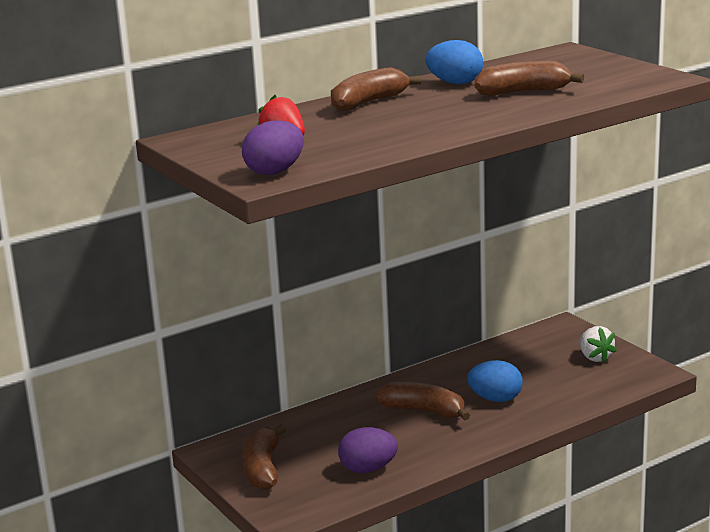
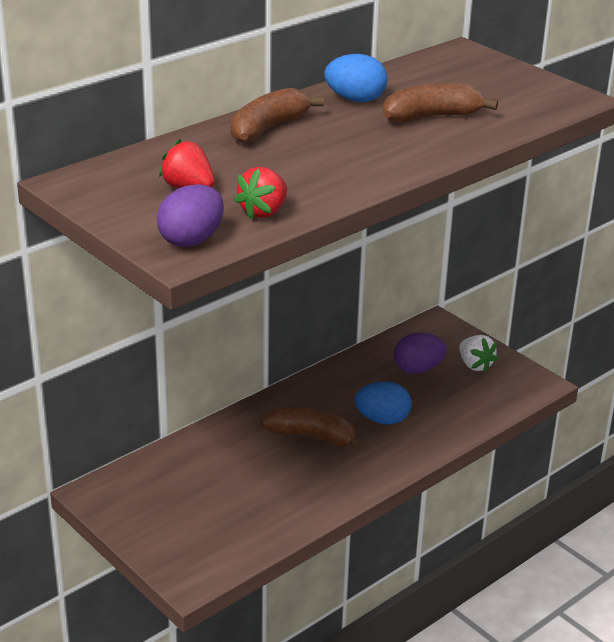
camera: 10 degrees left, 10 degrees up
(263, 469) = (153, 515): brown banana -> none
(346, 153) = (264, 212): none -> red strawberry
(368, 469) = (265, 513): purple egg -> purple egg (418, 369)

